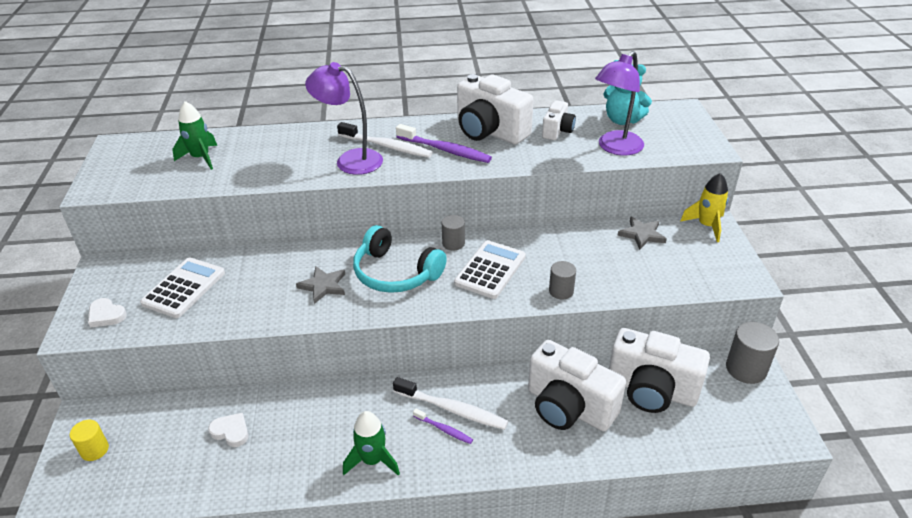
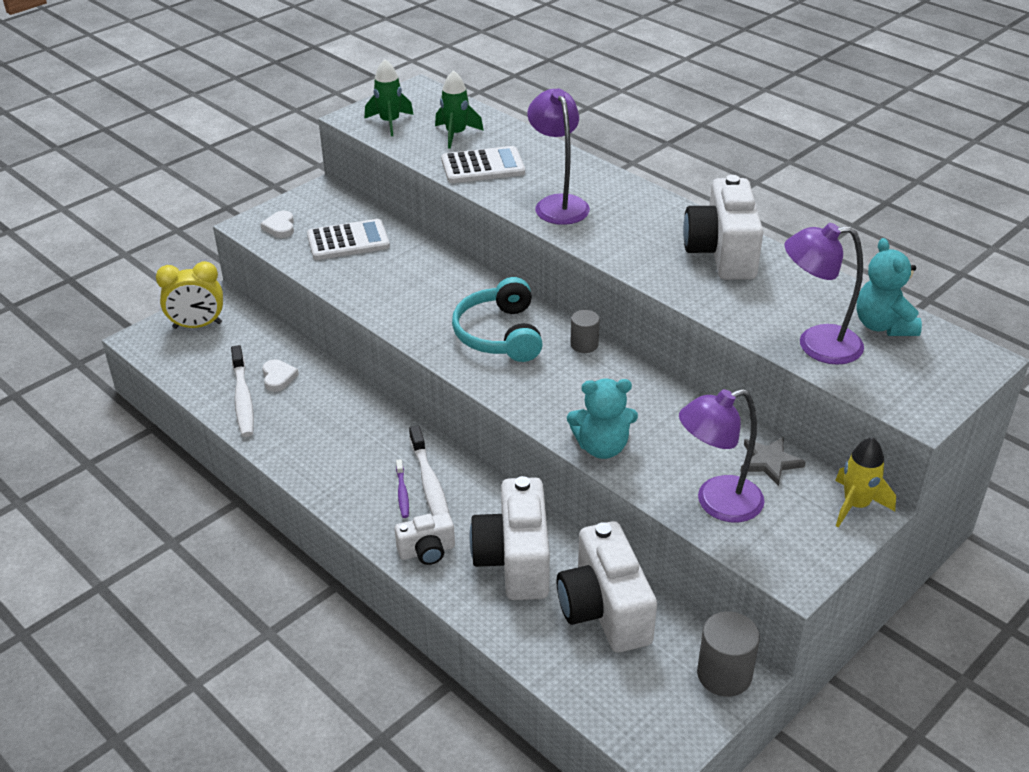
camera: 50 degrees right, 0 degrees up
(94, 450) = (197, 326): yellow cylinder -> yellow clock
(323, 286) = (435, 306): grey star -> none
(372, 460) = (327, 470): green rocket -> green rocket (390, 122)
(386, 146) = (607, 210): white toothbrush -> white toothbrush (243, 398)
(444, 150) = (650, 244): purple toothbrush -> none
(490, 270) = (575, 387): white calculator -> white calculator (483, 166)
(557, 131) = (790, 293): white camera -> white camera (427, 551)
(561, 291) = (602, 447): grey cylinder -> turquoise teddy bear
(658, 274) = (717, 503): none -> purple lamp

